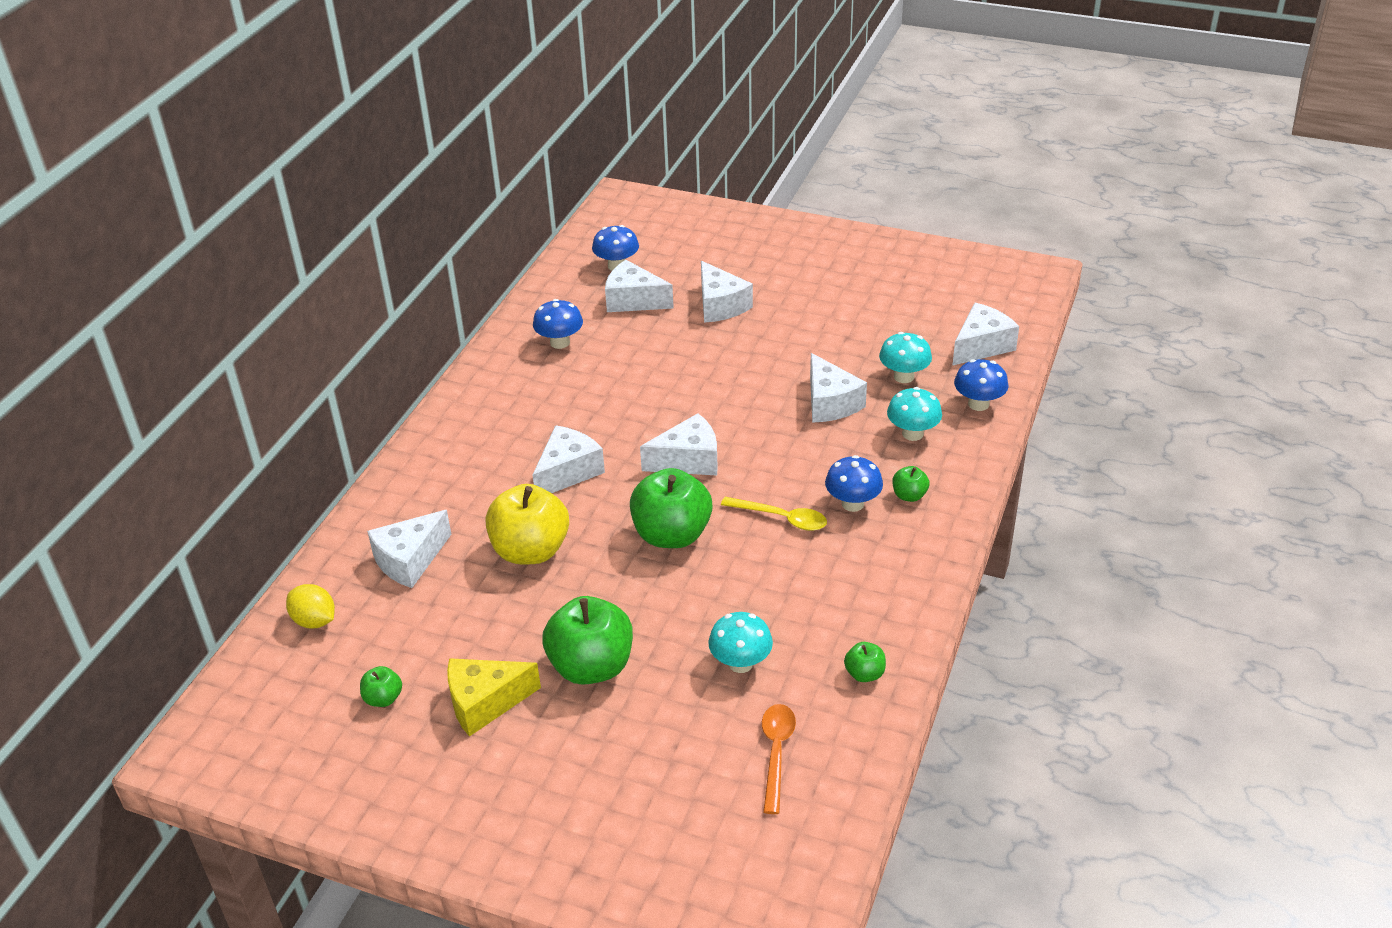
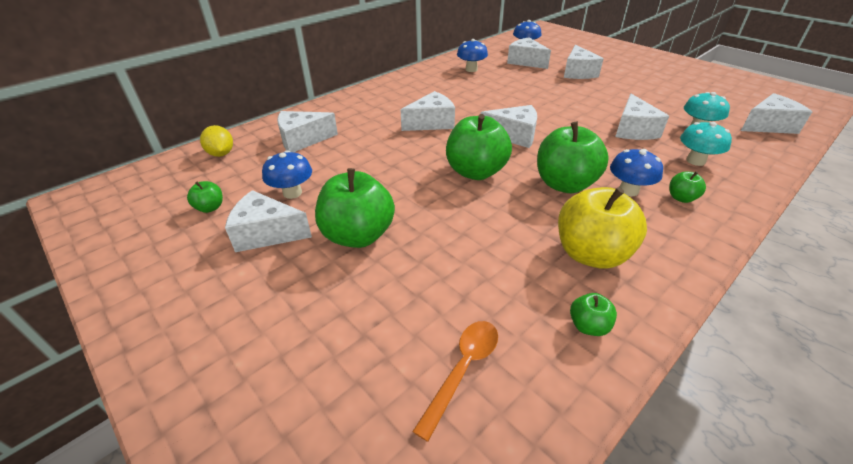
camera: 25 degrees right, 0 degrees up
(485, 703) = (267, 233): yellow cheese -> white cheese
(530, 551) = (376, 155): yellow apple -> yellow apple (591, 254)
(740, 663) = (475, 274): turquoise mushroom -> none
(781, 518) = (564, 184): yellow spoon -> green apple
(978, 404) = (759, 156): blue mushroom -> blue mushroom (292, 193)

